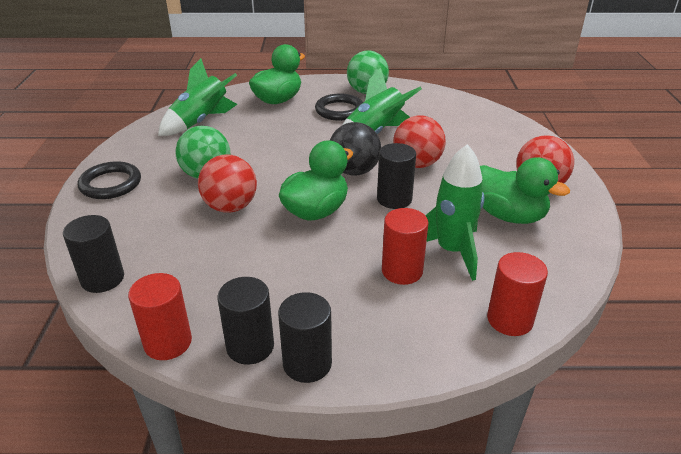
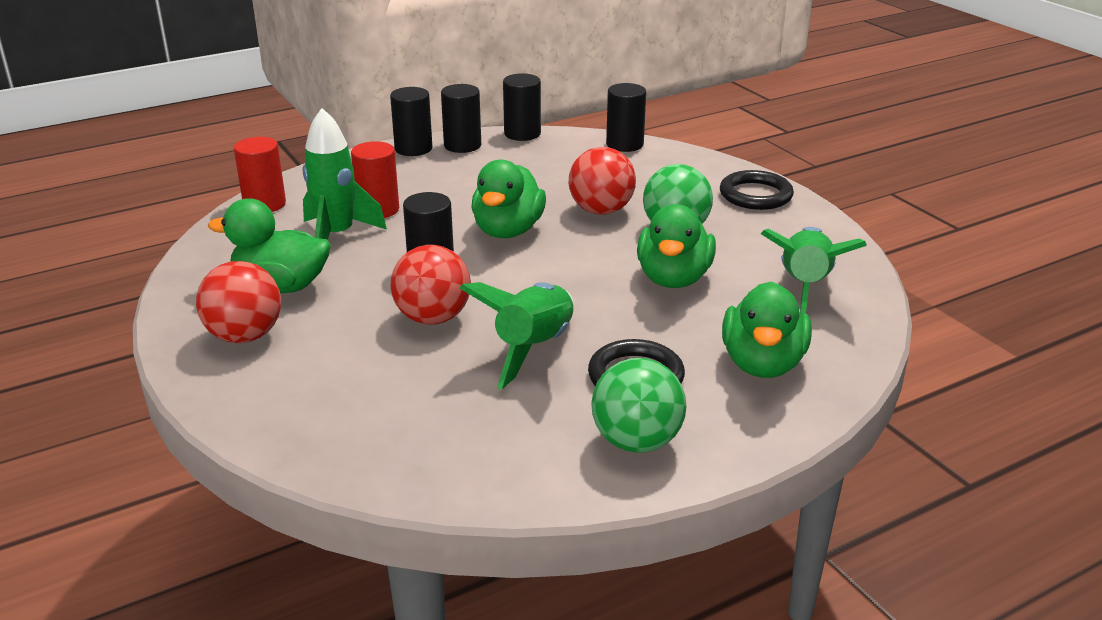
camera: 150 degrees right, 5 degrees down
(168, 342) = (522, 134): red cylinder -> black cylinder
(257, 146) = (673, 278): none -> green duck
(354, 171) = (509, 283): black ball -> none

